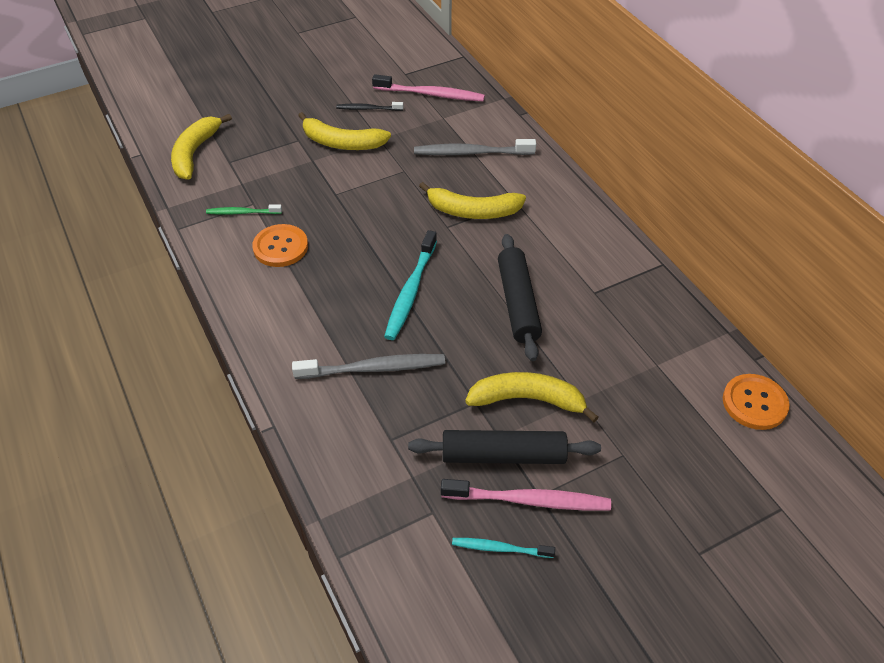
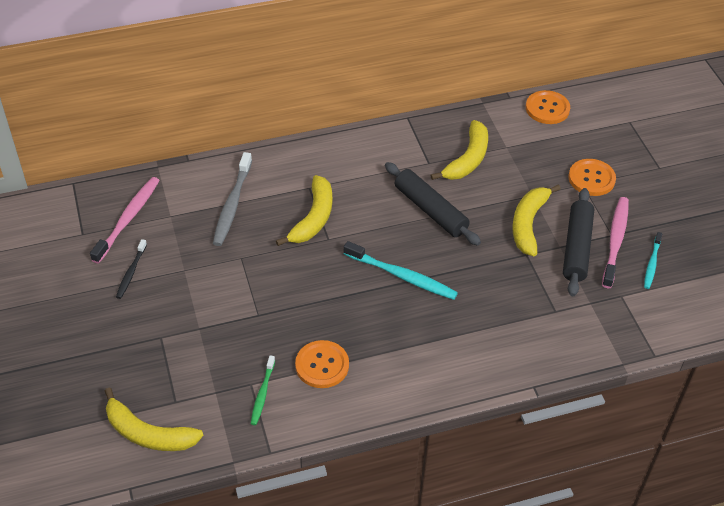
camera: 80 degrees left, 0 degrees up
(342, 143) = (180, 300): yellow banana -> yellow banana (467, 159)
(374, 368) = (483, 312): grey toothbrush -> none
(518, 303) = (430, 210): black rolling pin -> black rolling pin turned 45 degrees clockwise
(638, 465) = (591, 178): none -> orange button

